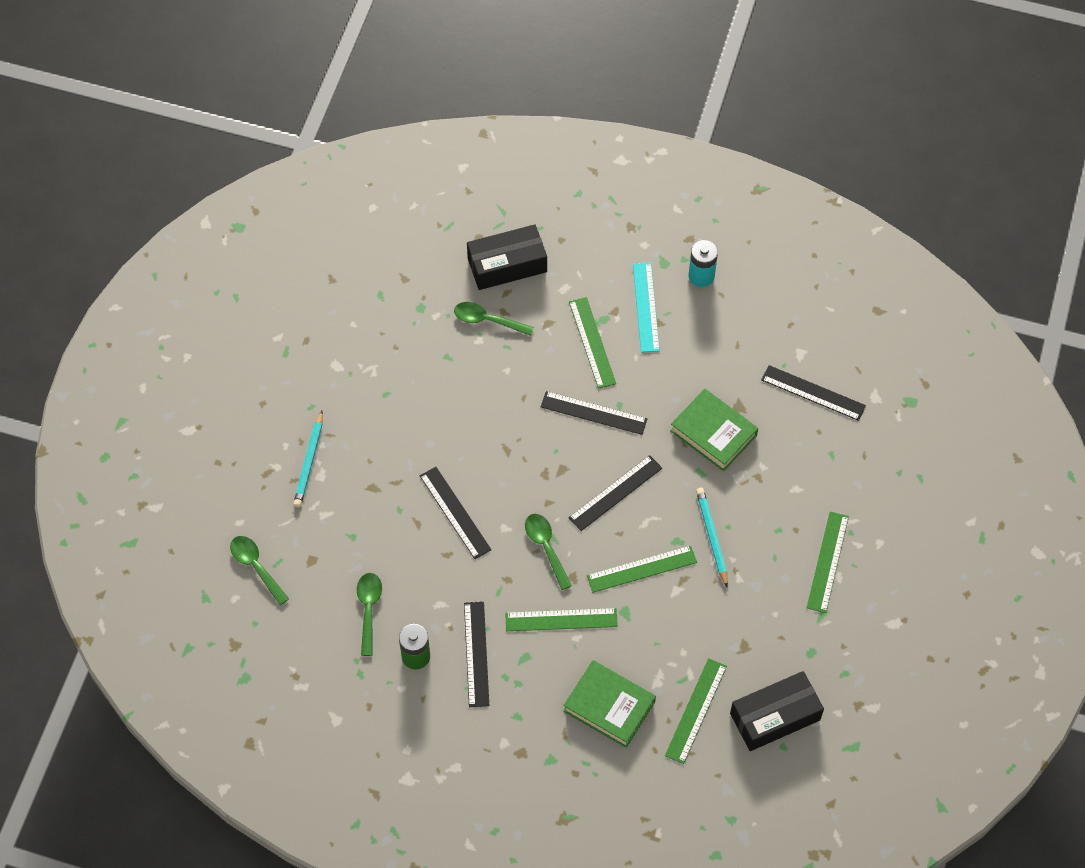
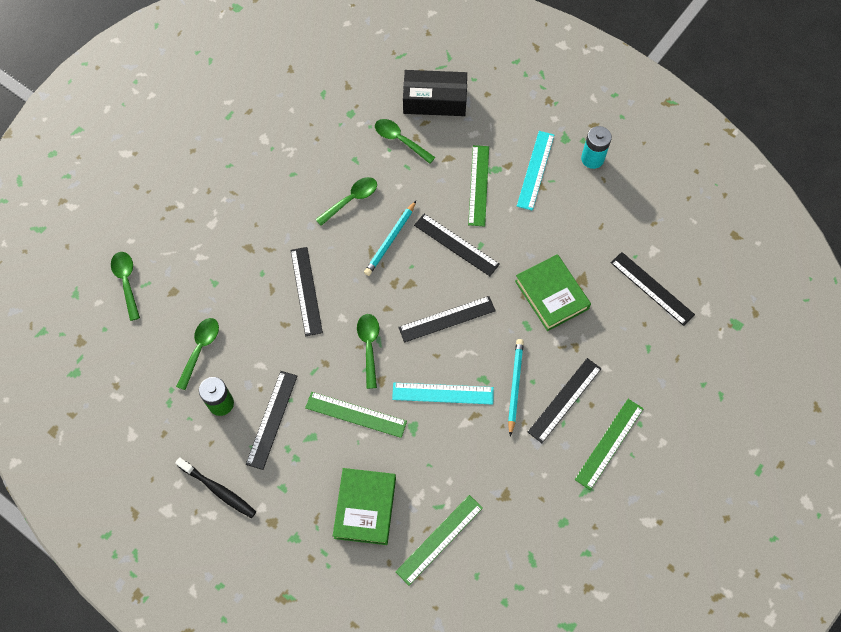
camera: 20 degrees right, 5 degrees up
(309, 462) = (207, 209): turquoise pencil -> turquoise pencil (390, 240)
(452, 741) = (218, 490): none -> black toothbrush
(462, 401) = (351, 200): none -> green spoon
(609, 706) = (365, 507): green book -> green book turned 45 degrees clockwise
(641, 569) = (443, 393): green ruler -> turquoise ruler
(767, 534) = (564, 400): none -> black ruler
(775, 716) = (508, 571): black box -> none

